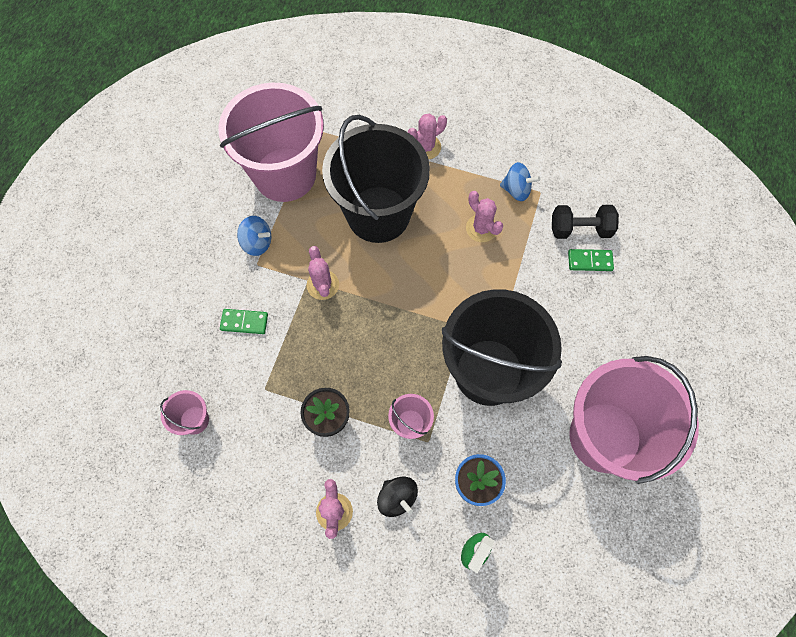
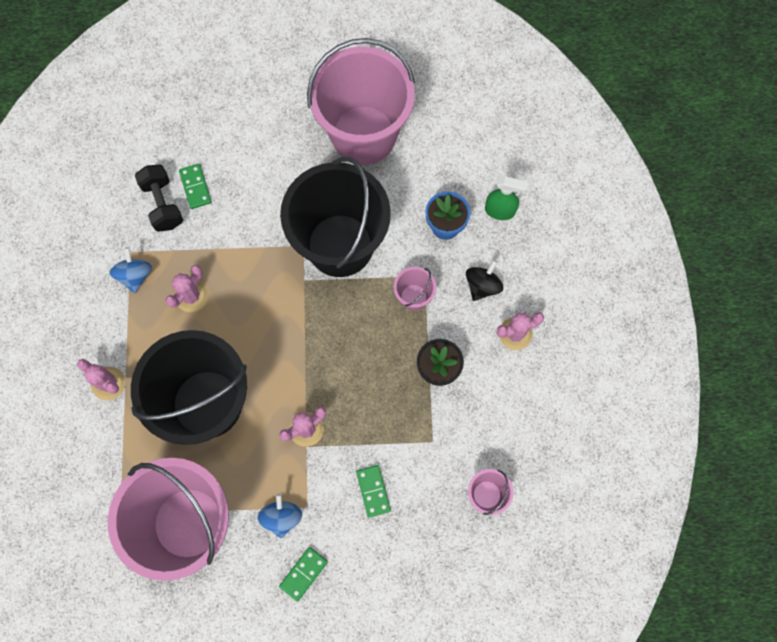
camera: 110 degrees left, 5 degrees up
(204, 245) = (303, 573): none -> green domino

